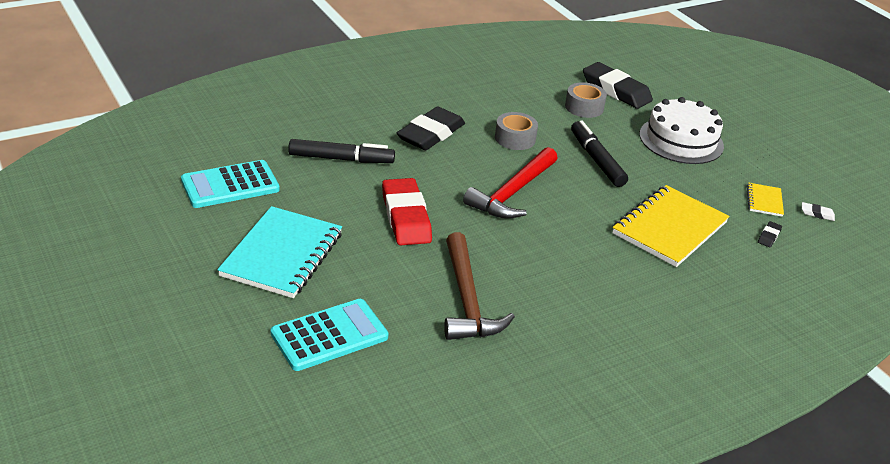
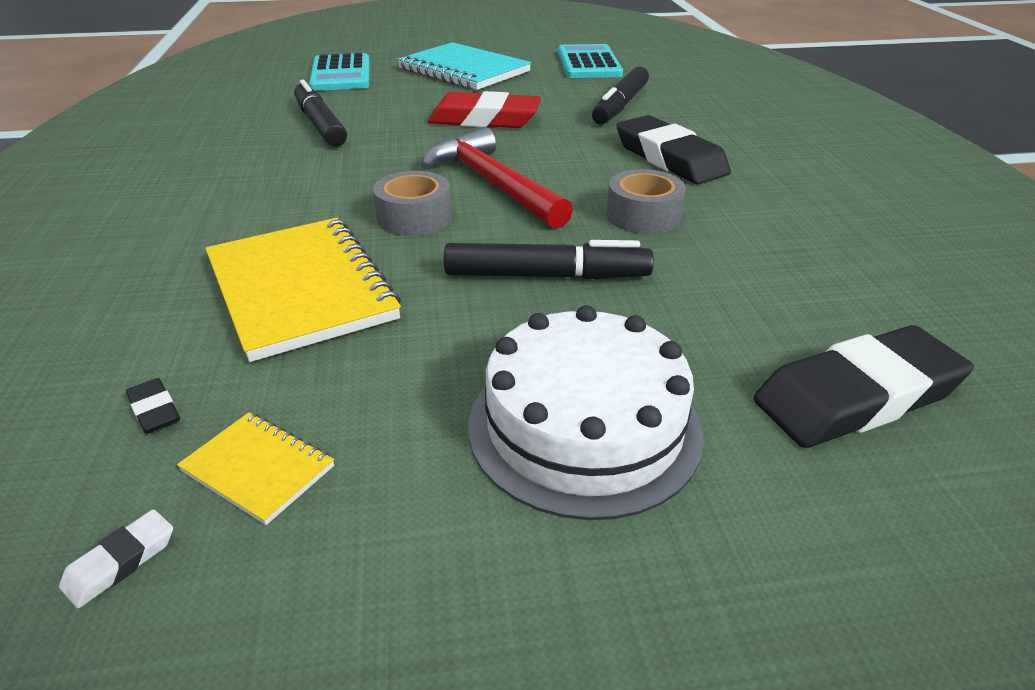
camera: 115 degrees right, 0 degrees up
(466, 300) = (320, 124): brown hammer -> black marker
(584, 107) = (759, 318): grey tape -> grey tape (414, 217)

